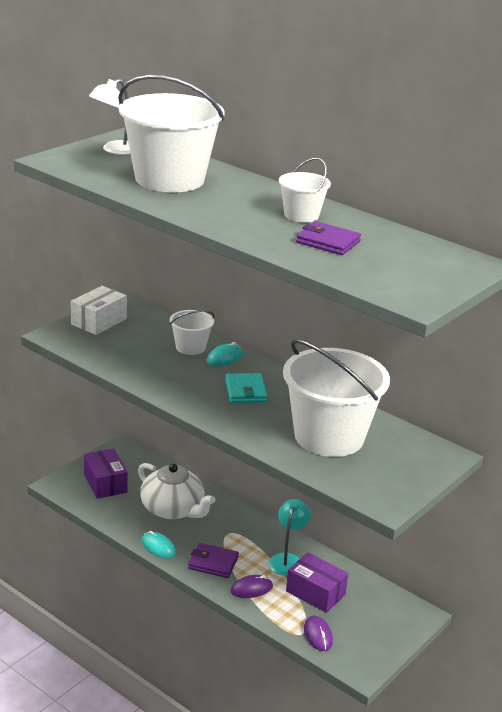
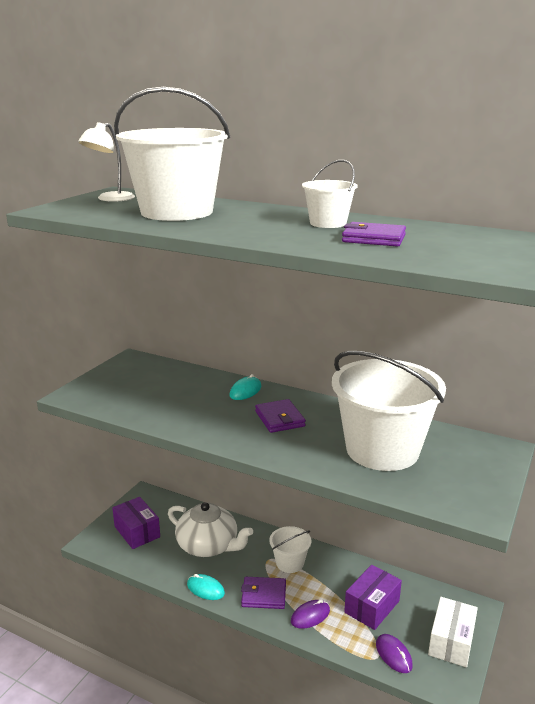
camera: 10 degrees left, 5 degrees down
(99, 321) = (112, 376): white box -> white box (451, 641)
(190, 347) = (209, 386): white bucket -> white bucket (290, 563)
(246, 391) = (279, 419): turquoise wallet -> purple wallet
(287, 560) = (332, 576): turquoise lamp -> none
(315, 593) = (372, 606): purple box -> purple box turned 75 degrees counterclockwise

